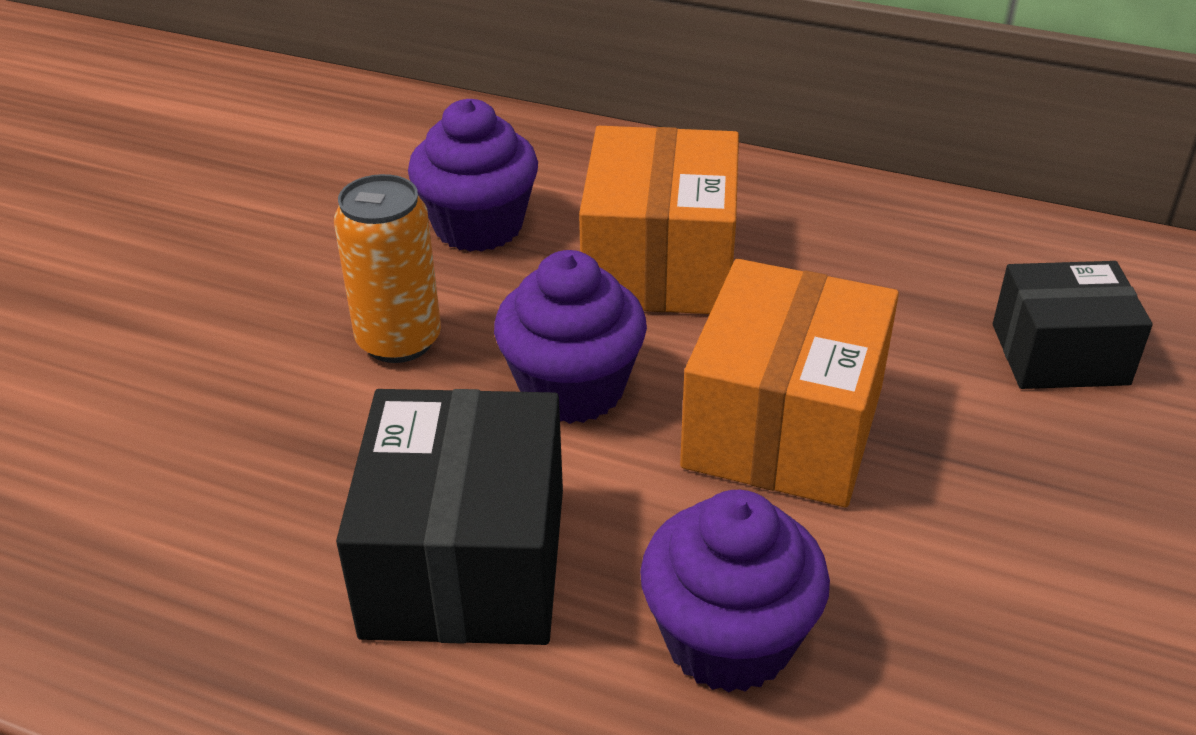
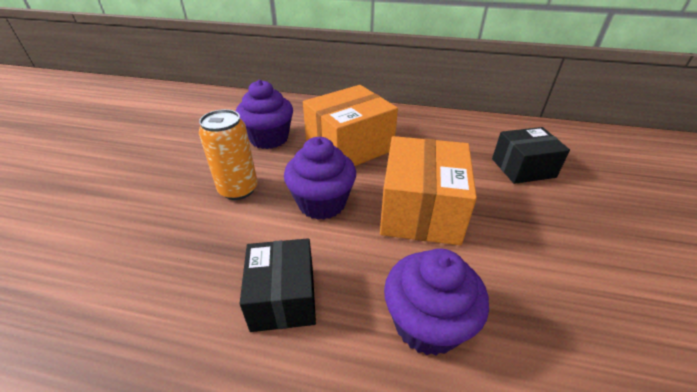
camera: 10 degrees left, 0 degrees up
(465, 561) = (283, 297): black box -> black box, size x0.65
(660, 264) = (349, 147): orange box -> orange box turned 60 degrees clockwise

